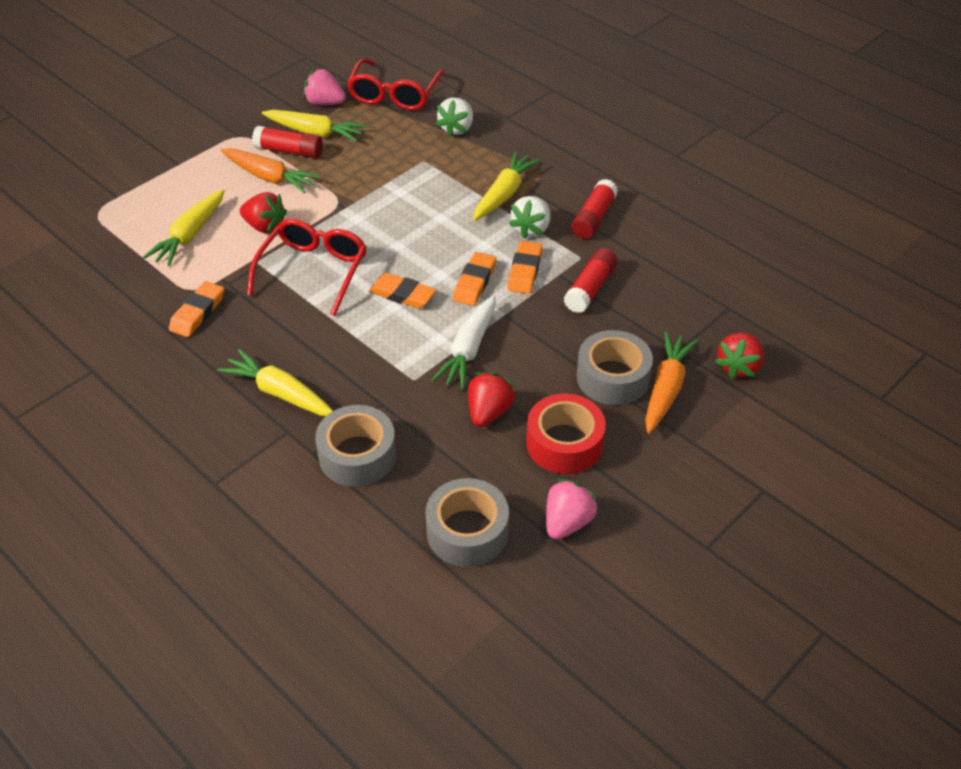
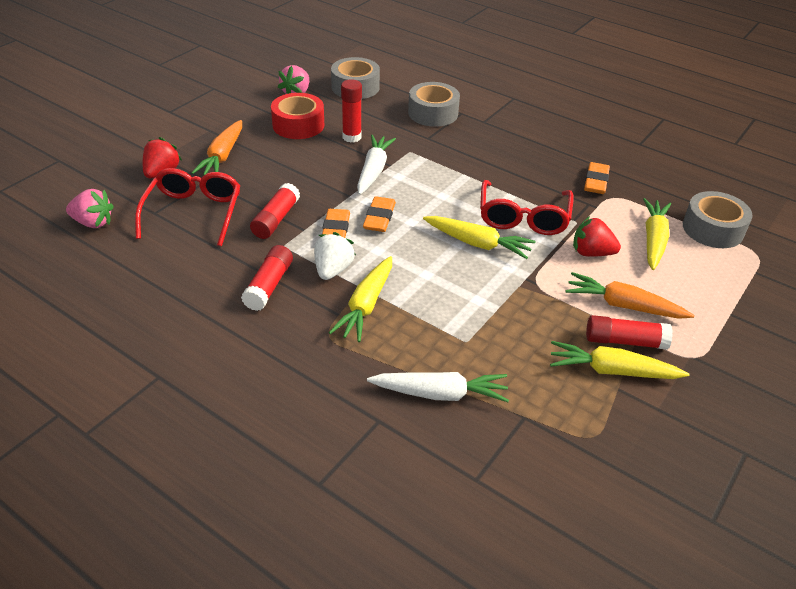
camera: 170 degrees right, 5 degrees down
(280, 393) = (500, 139): yellow carrot -> yellow carrot (478, 243)
(325, 103) = (628, 423): pink strawberry -> pink strawberry (93, 223)
(394, 94) = (543, 448): red glasses -> red glasses (193, 213)
(402, 294) = (438, 204): orange eraser -> none
(457, 129) = (440, 394): white strawberry -> white carrot
(489, 412) = (352, 137): red strawberry -> red glue stick
(612, 377) = (262, 160): grey tape -> grey tape (712, 229)

